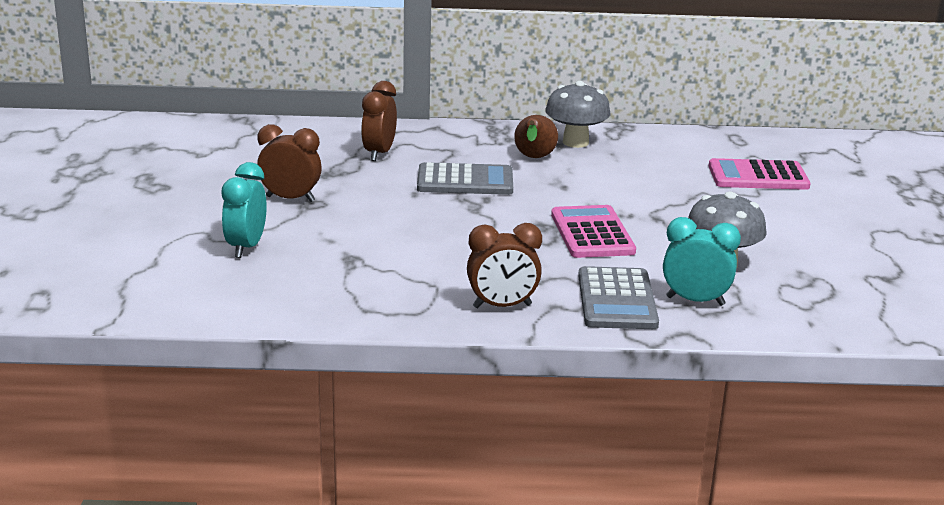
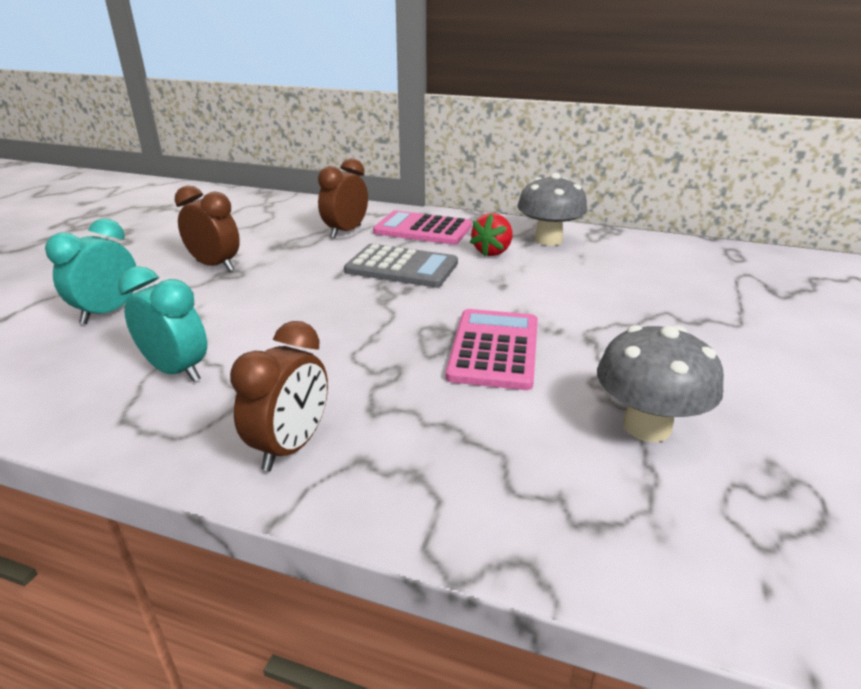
camera: 20 degrees right, 5 degrees up
(502, 306) = (291, 447): brown clock -> brown clock turned 75 degrees counterclockwise
(534, 158) = (492, 252): brown pear -> red strawberry
(616, 300) = (456, 466): grey calculator -> none
(695, 301) = (575, 492): turquoise clock -> turquoise clock (177, 371)
(758, 176) = (746, 300): pink calculator -> pink calculator (423, 229)

